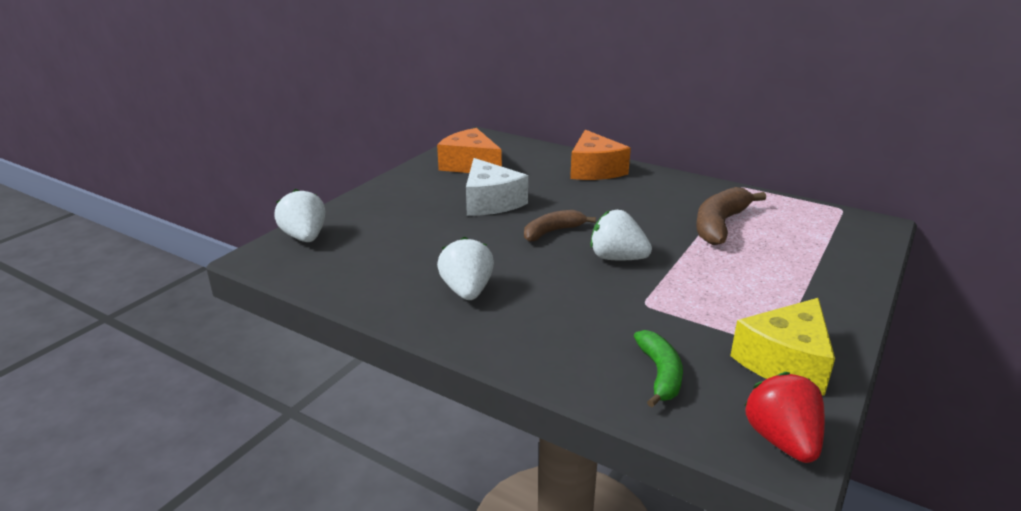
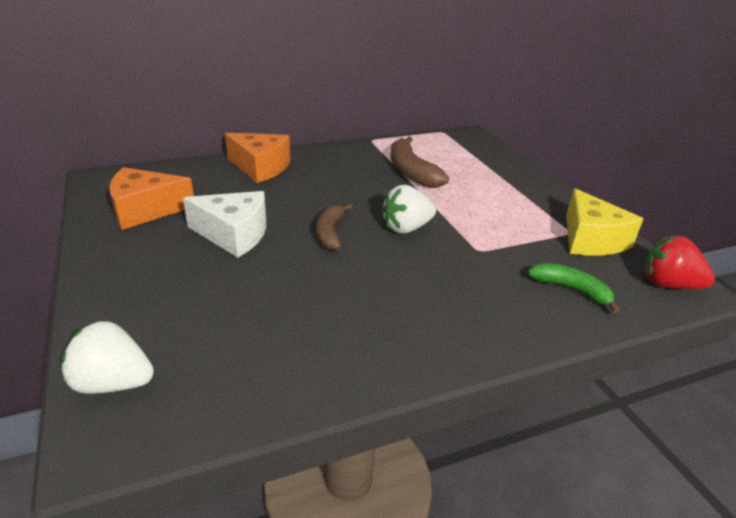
camera: 55 degrees left, 5 degrees up
(467, 291) = (371, 321): white strawberry -> none

